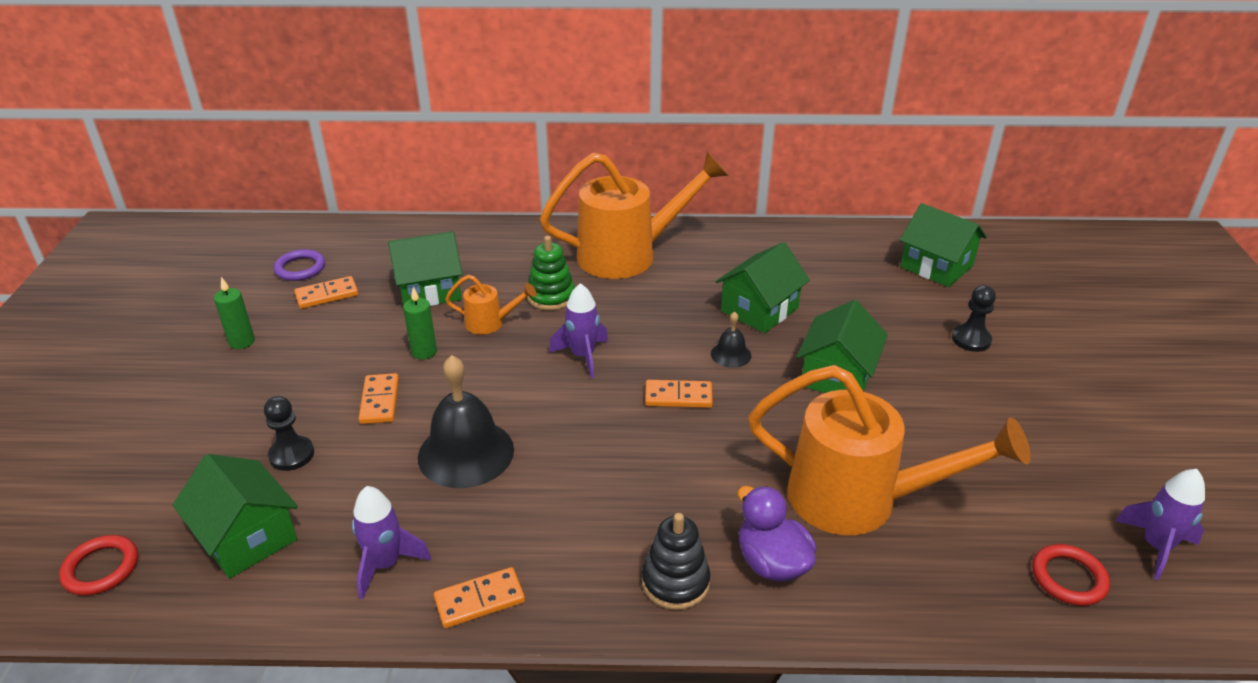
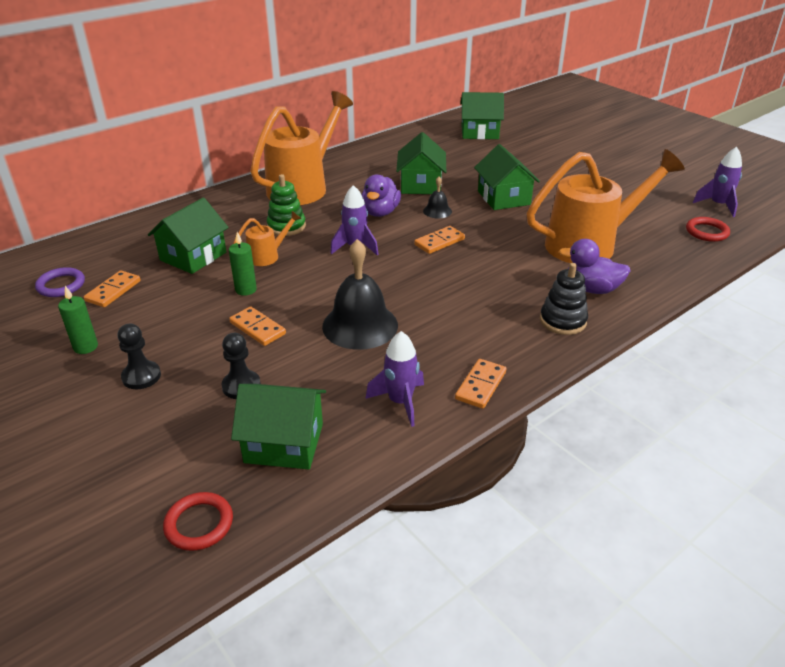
camera: 40 degrees left, 0 degrees up
(665, 325) = (380, 212): none -> purple duck
(971, 340) = (540, 157): black pawn -> black pawn (141, 376)

